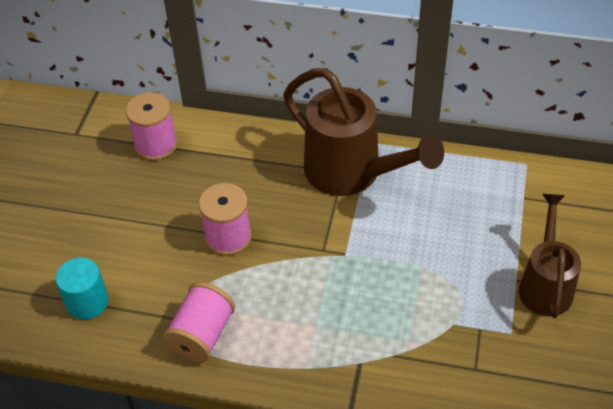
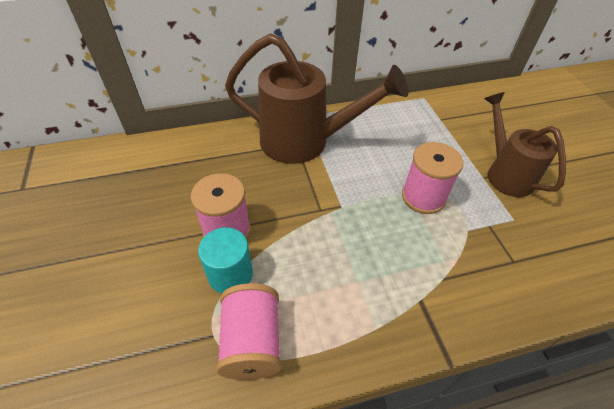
camera: 30 degrees left, 0 degrees up
(87, 302) = (99, 362): turquoise cylinder -> turquoise cylinder (230, 274)
(156, 145) = (114, 173): pink spool -> pink spool (423, 197)

